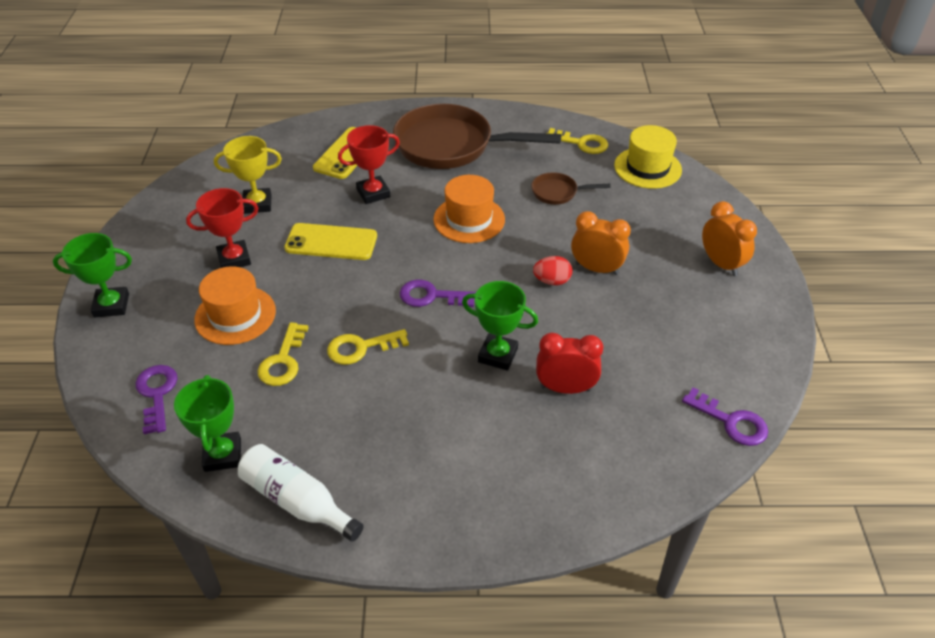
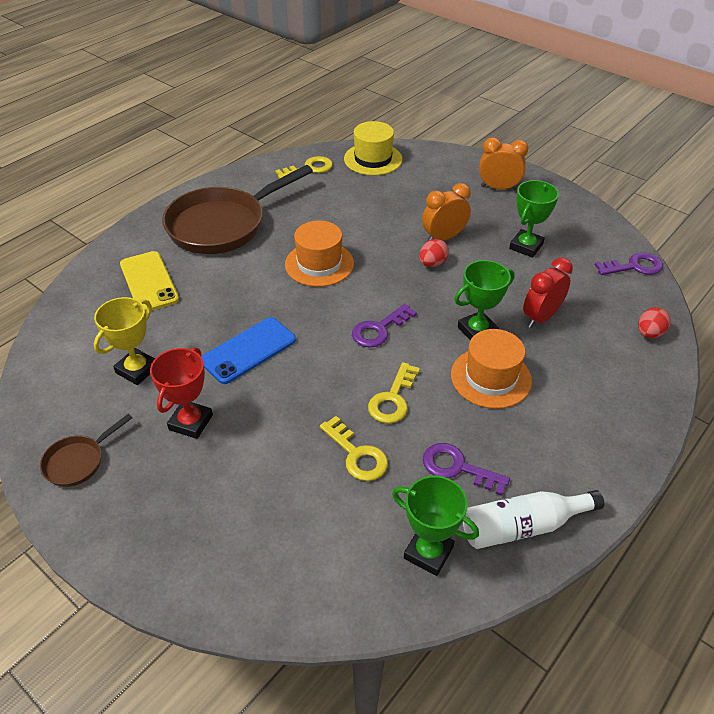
camera: 50 degrees left, 0 degrees up
(111, 305) = (142, 547): green trophy -> green trophy (526, 246)
(157, 394) = (306, 567): purple key -> purple key (457, 468)
(235, 315) = (266, 458): orange hat -> orange hat (491, 377)
(331, 242) = (248, 350): yellow phone -> blue phone
(373, 193) = (220, 295): red trophy -> none
(557, 192) = (346, 208): brown pan -> brown pan (78, 461)
(637, 480) = (649, 333): none -> red egg

